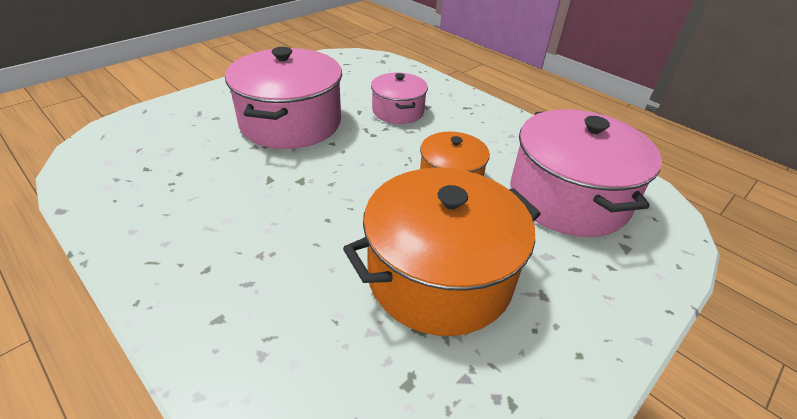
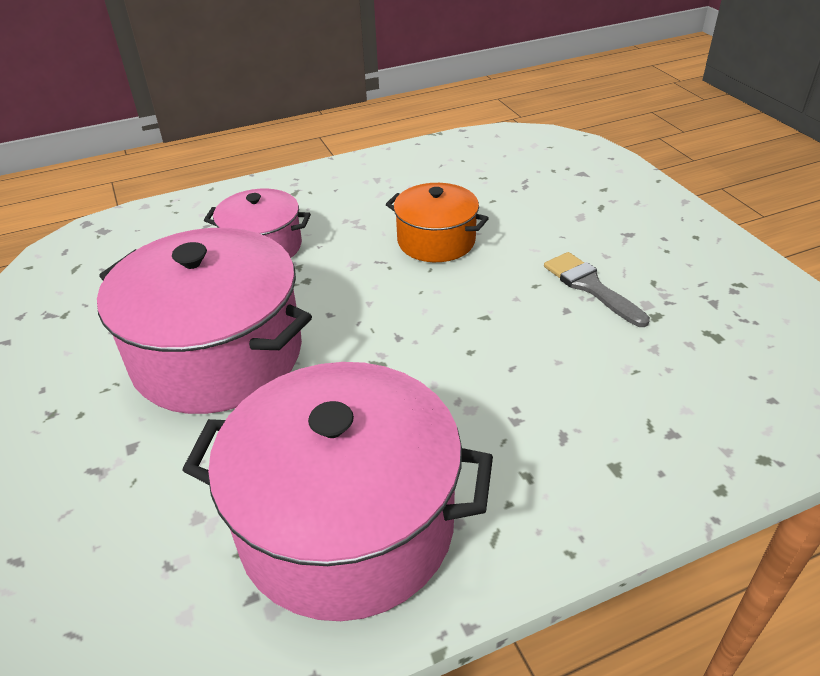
camera: 65 degrees left, 0 degrees up
(439, 276) = (590, 286): orange pot -> grey brush
(568, 197) = (503, 179): pink pot -> pink pot (346, 524)

